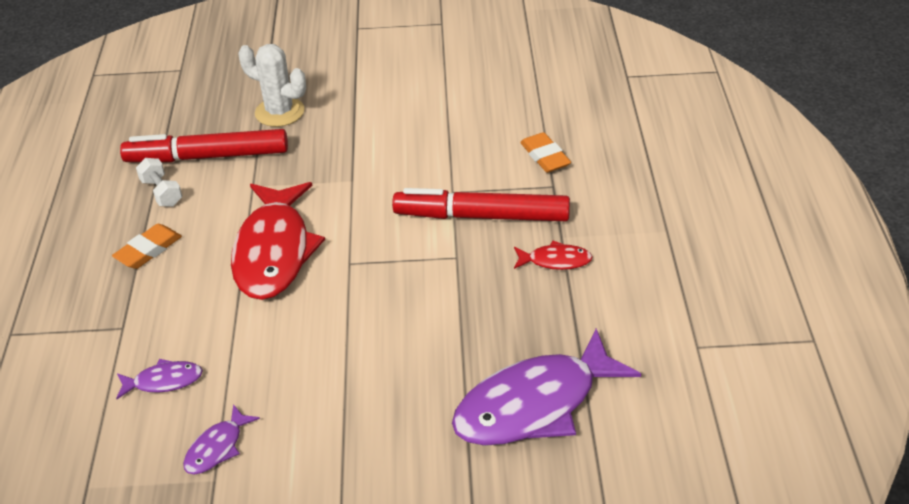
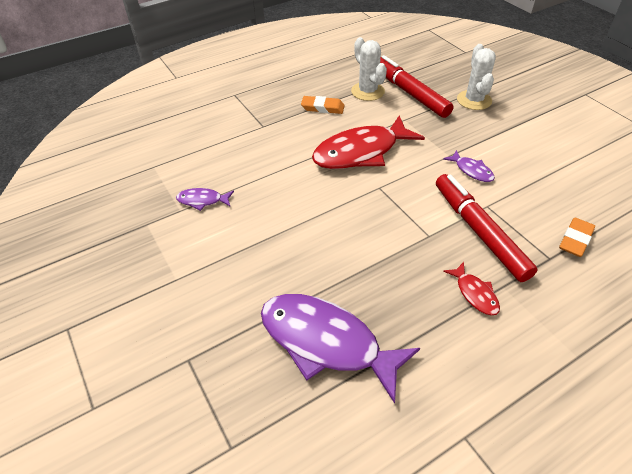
camera: 60 degrees right, 5 degrees up
(162, 192) = (367, 91): white dumbbell -> white cactus
(164, 381) = (236, 158): purple fish -> purple fish (471, 170)

